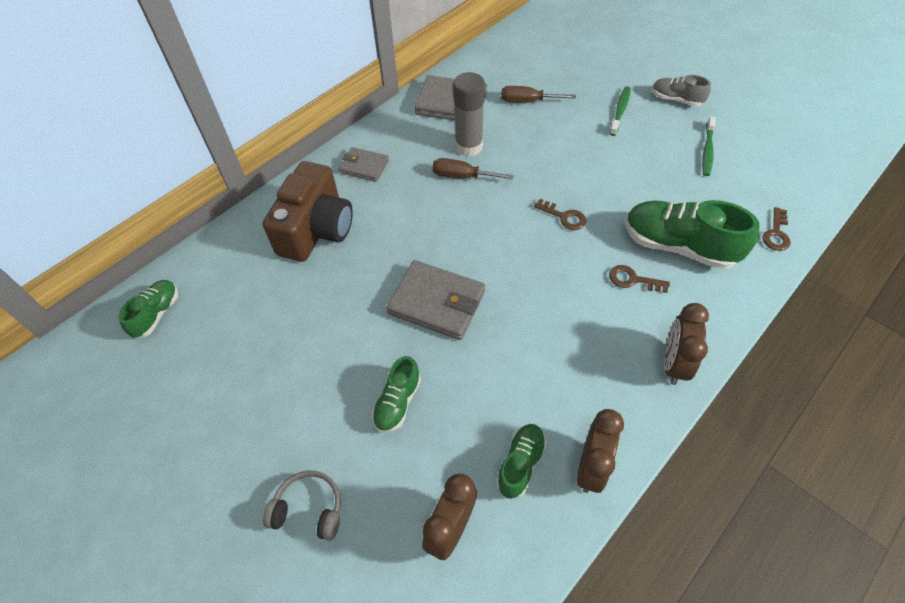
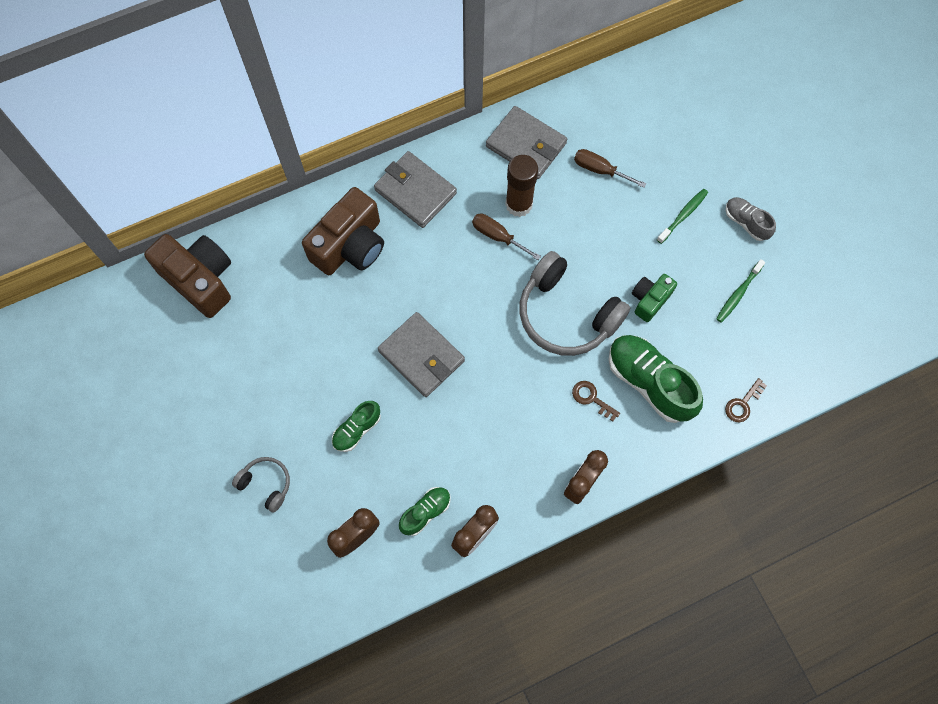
camera: 20 degrees right, 15 degrees up
(157, 314) = (200, 280): green shoe -> brown camera
(364, 166) = (415, 192): grey wallet -> grey wallet, size x1.68
(468, 146) = (519, 204): grey glue stick -> brown glue stick
(564, 217) = (566, 314): brown key -> grey headphones
(633, 180) = (649, 300): none -> green camera

